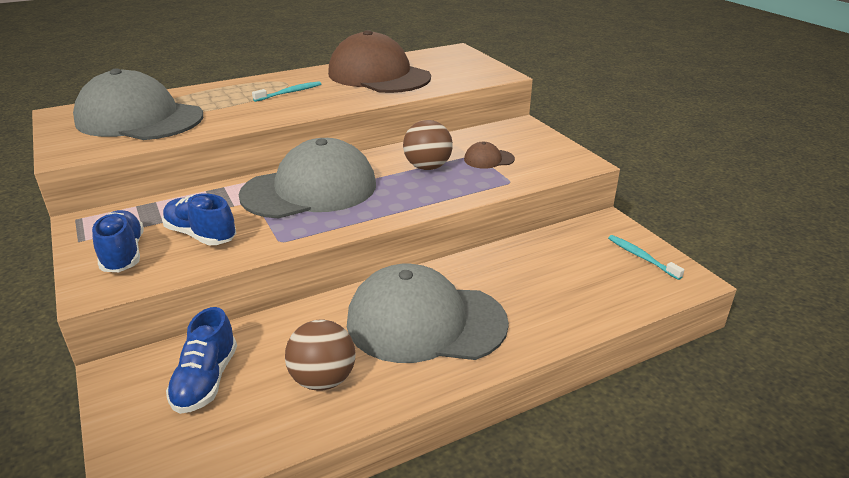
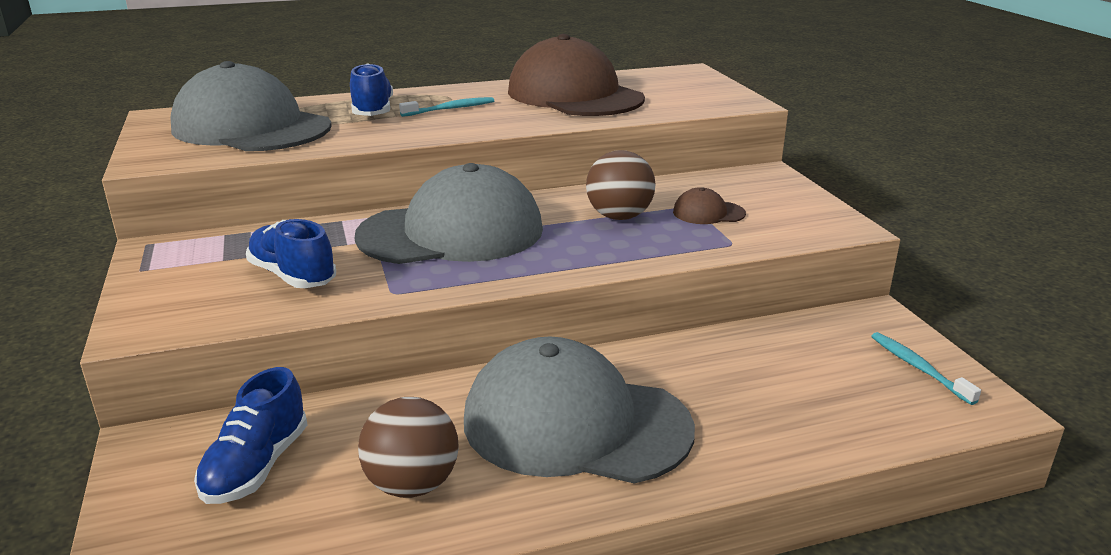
camera: 10 degrees right, 5 degrees down
(123, 254) = (188, 290): blue shoe -> blue shoe (372, 111)

